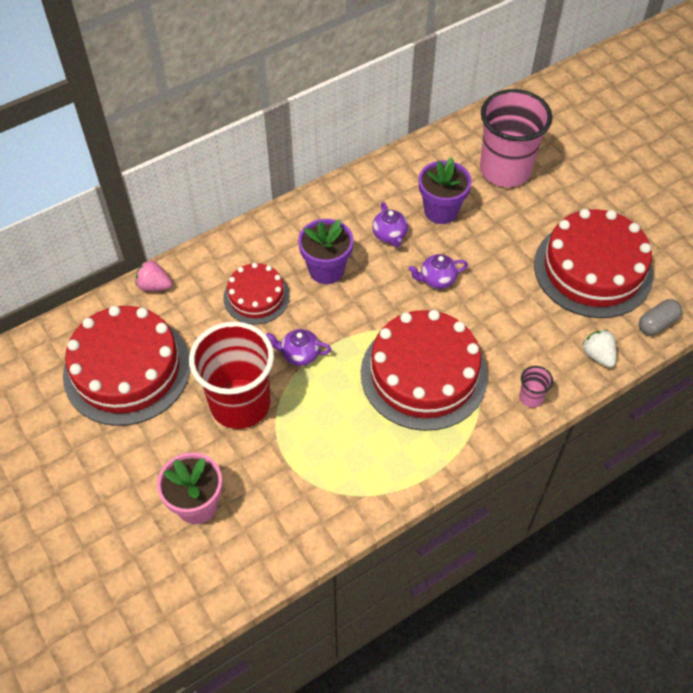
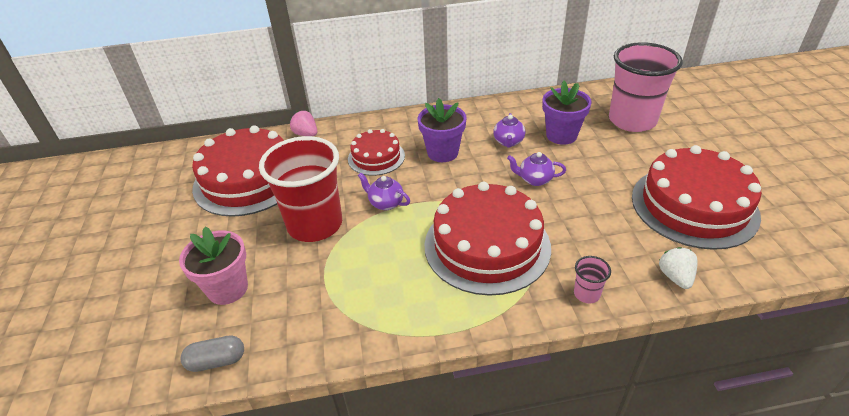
camera: 25 degrees right, 15 degrees down
(657, 323) = (753, 266): grey capsule -> grey capsule (217, 361)

